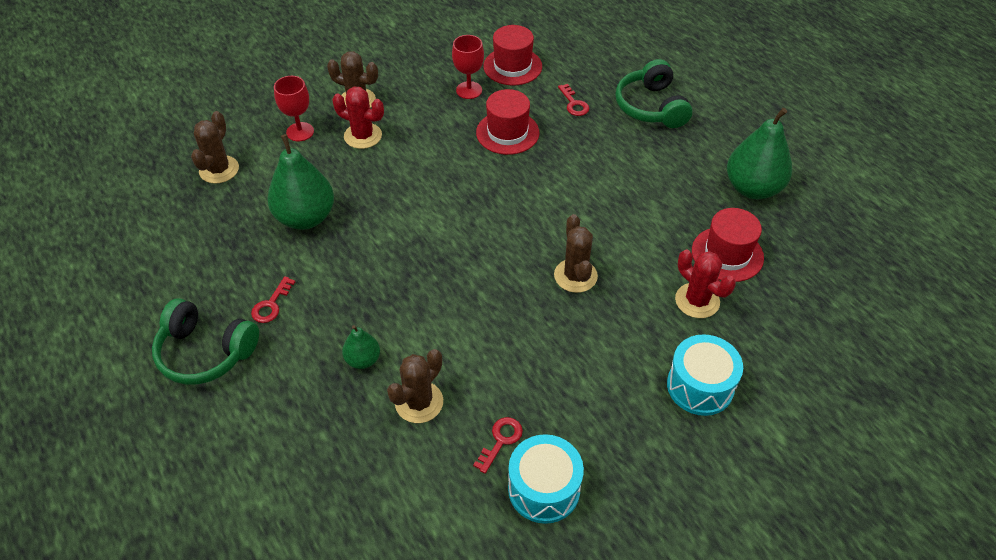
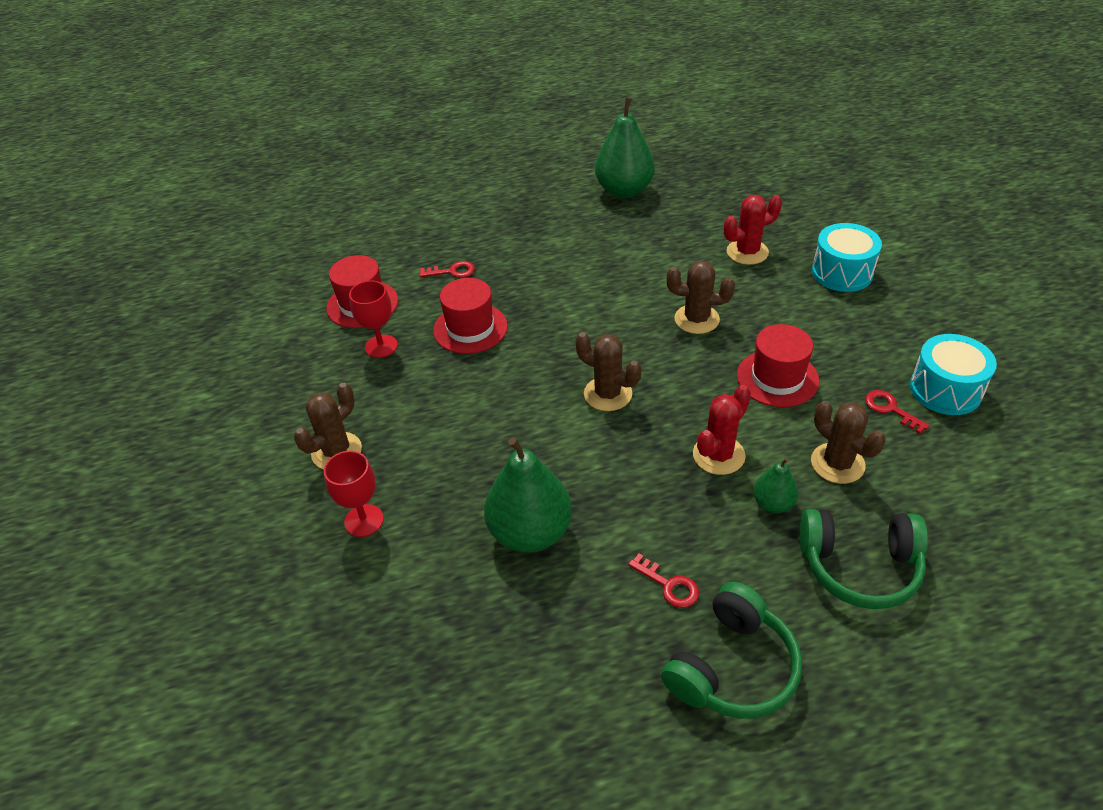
camera: 70 degrees left, 5 degrees down
(219, 170) = (392, 626): brown cactus -> brown cactus (608, 394)
(363, 136) = (408, 455): red cactus -> red cactus (718, 455)
(651, 107) = (487, 222): green headphones -> green headphones (859, 567)
(727, 254) = (698, 223): red hat -> red hat (777, 378)

